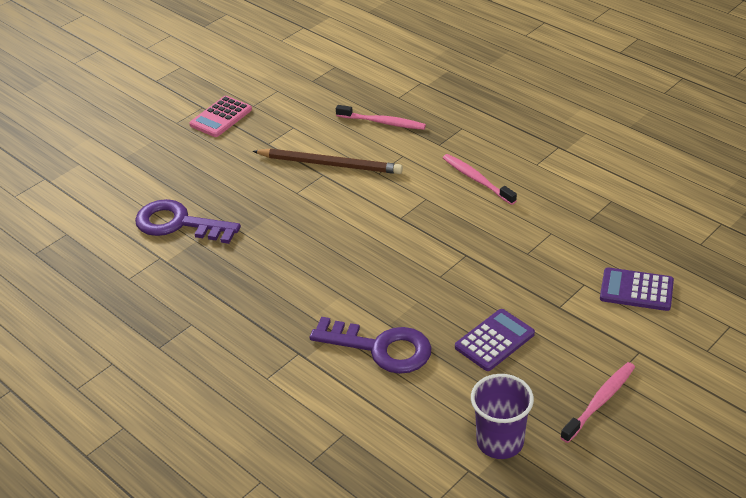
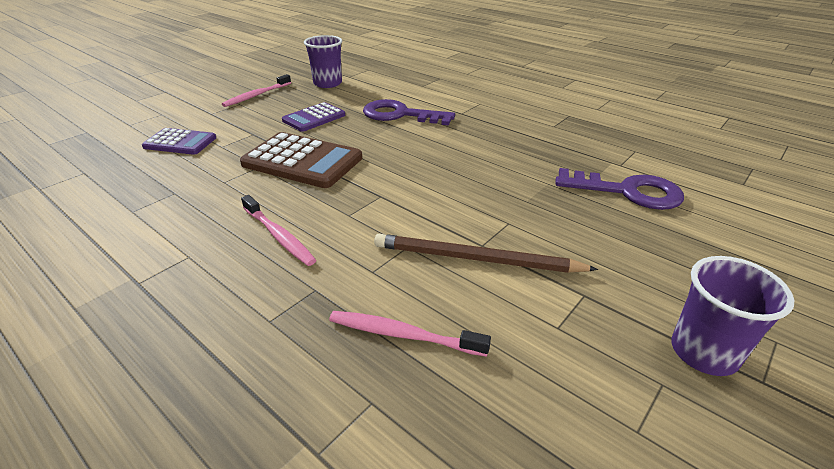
camera: 175 degrees right, 5 degrees down
(221, 117) = (704, 352): pink calculator -> purple cup
(484, 260) = (302, 161): none -> brown calculator

